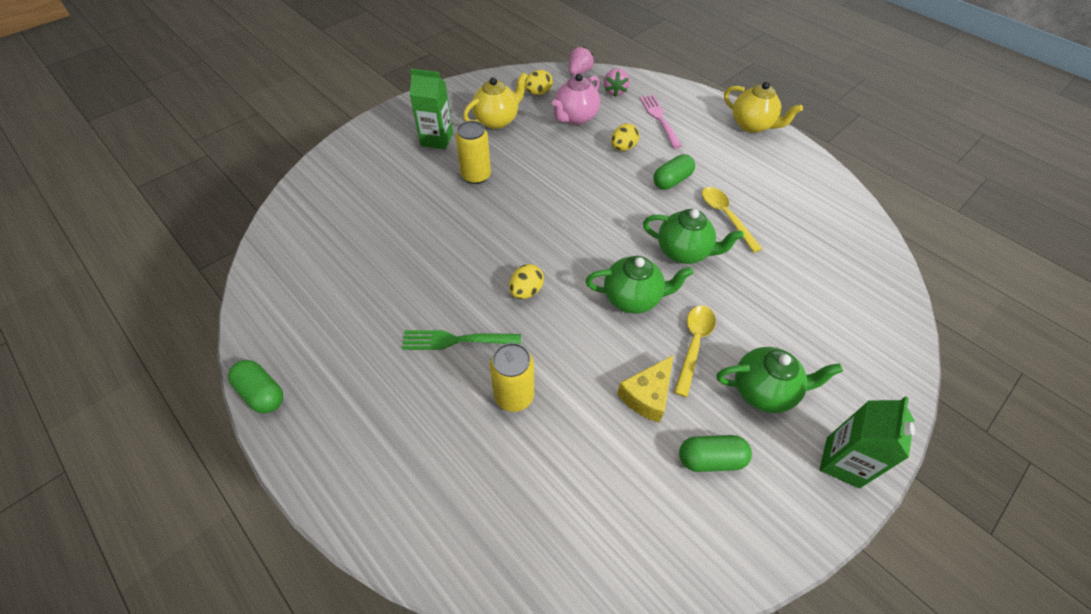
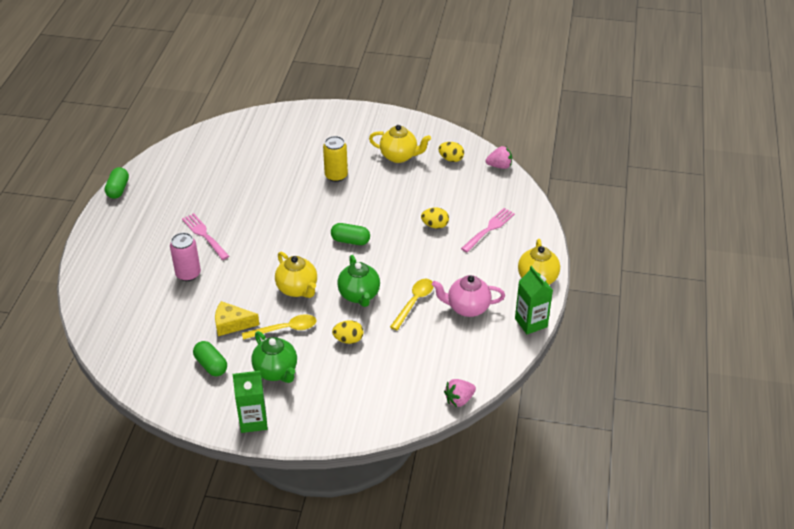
camera: 55 degrees right, 10 degrees down
(437, 139) = (351, 142): green carton -> green carton (531, 322)
(456, 340) = (204, 235): green fork -> pink fork
(514, 396) = (188, 274): yellow can -> pink can
(526, 291) = (262, 243): yellow egg -> yellow egg (348, 339)
(575, 117) = (443, 189): pink teapot -> pink teapot (467, 308)
(615, 91) = (496, 193): pink strawberry -> pink strawberry (459, 399)
(632, 298) = (297, 289): green teapot -> yellow teapot
(672, 181) = (424, 263): green capsule -> green capsule (350, 241)

